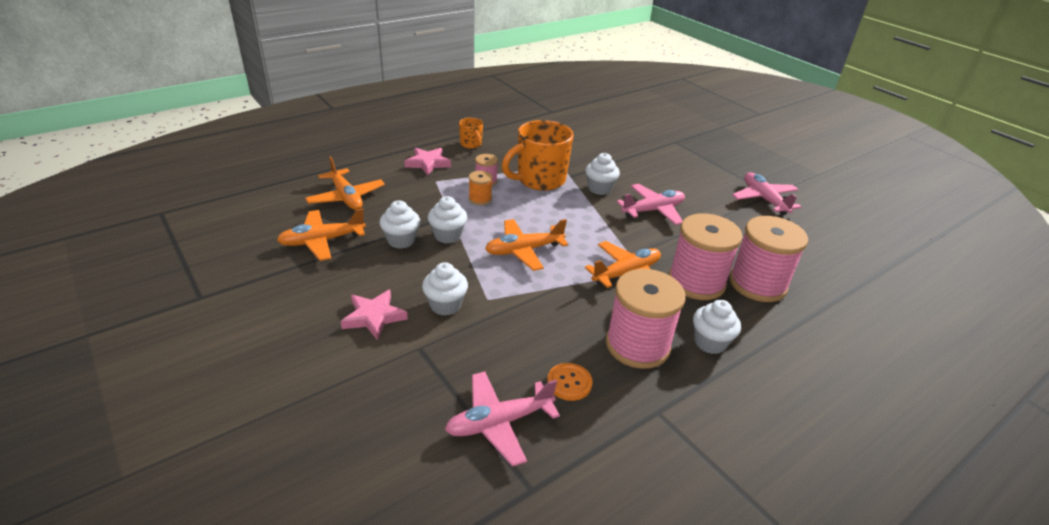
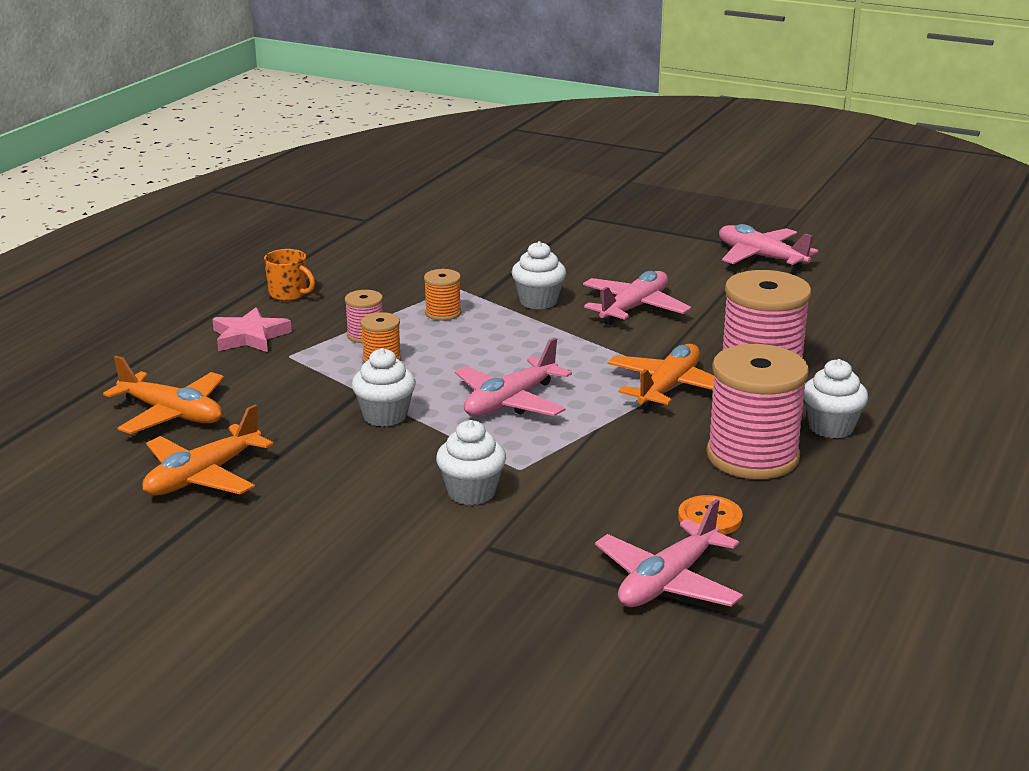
camera: 25 degrees left, 10 degrees down
(374, 317) = (388, 535): pink star -> none
(401, 240) = (323, 441): white cupcake -> none
(524, 250) = (510, 402): orange plane -> pink plane
(539, 180) = (443, 313): orange mug -> orange spool
(757, 284) = (832, 352): pink spool -> none

